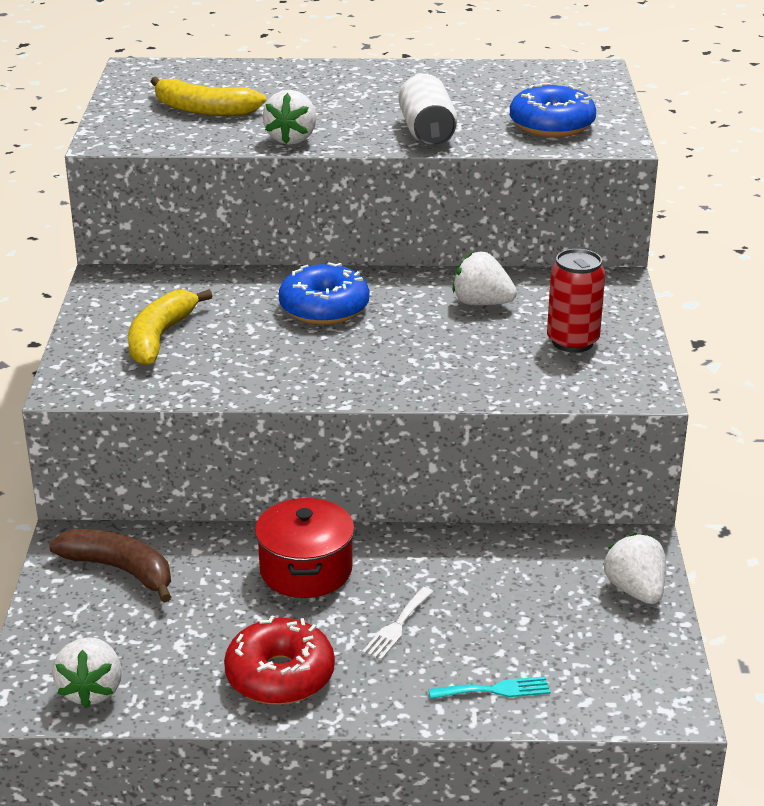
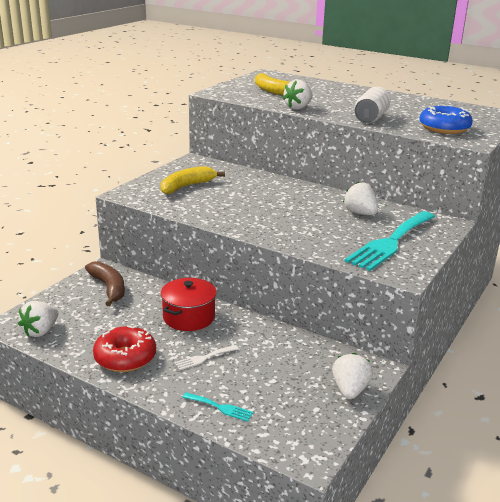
camera: 30 degrees right, 5 degrees down
(324, 308) = (276, 195): blue donut -> none
(572, 341) = (390, 242): red can -> turquoise fork

